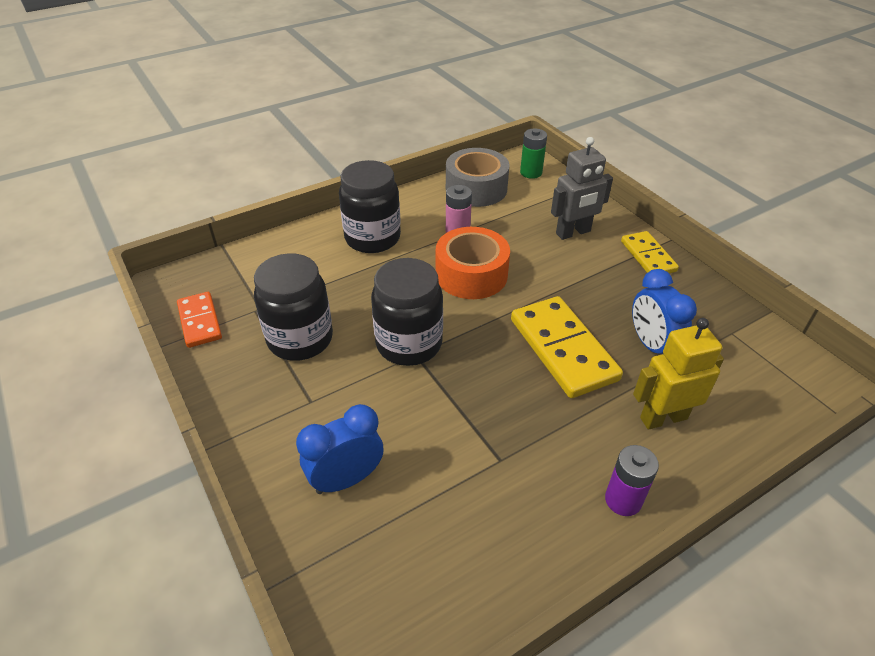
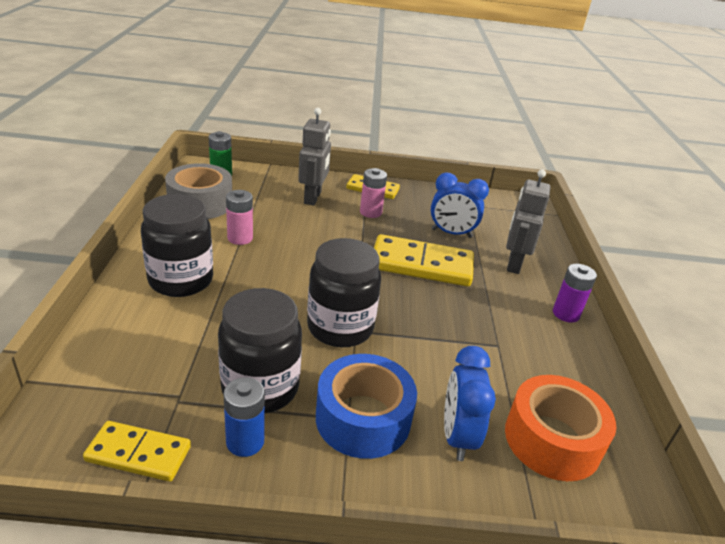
camera: 60 degrees left, 10 degrees down
(199, 321) = (138, 454): orange domino -> yellow domino
(244, 361) = (245, 442): none -> blue battery
(317, 410) = (363, 418): none -> blue tape
(471, 274) = (299, 259): orange tape -> orange tape (552, 440)
(603, 276) = (370, 212): none -> pink battery
(663, 418) = (513, 264): yellow robot -> grey robot

